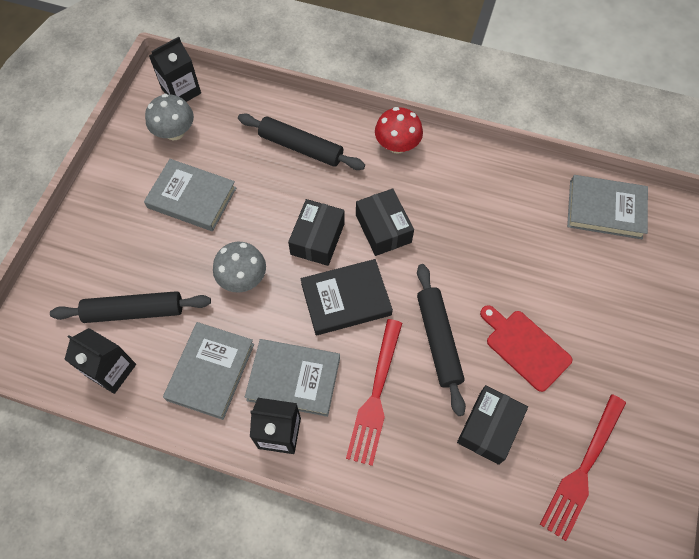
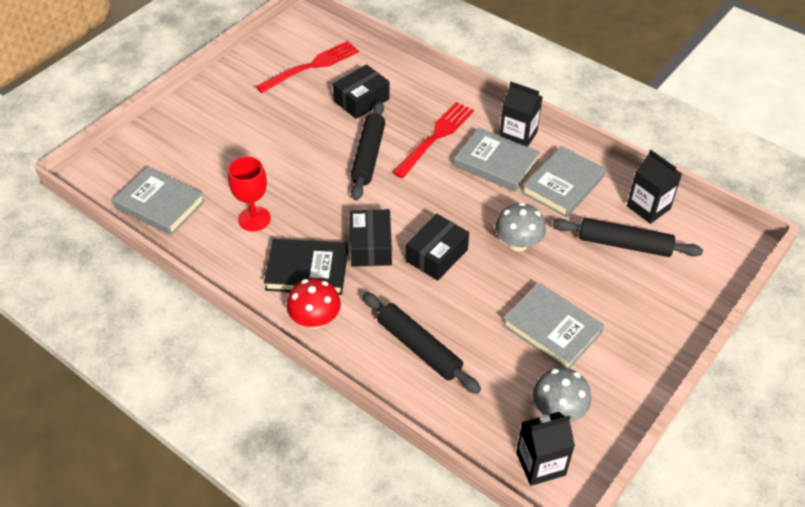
camera: 160 degrees left, 15 degrees down
(346, 299) = (431, 202): black book -> black book (307, 270)
(507, 222) = (254, 219): none -> red goblet
(525, 347) = (303, 134): red cutting board -> none

